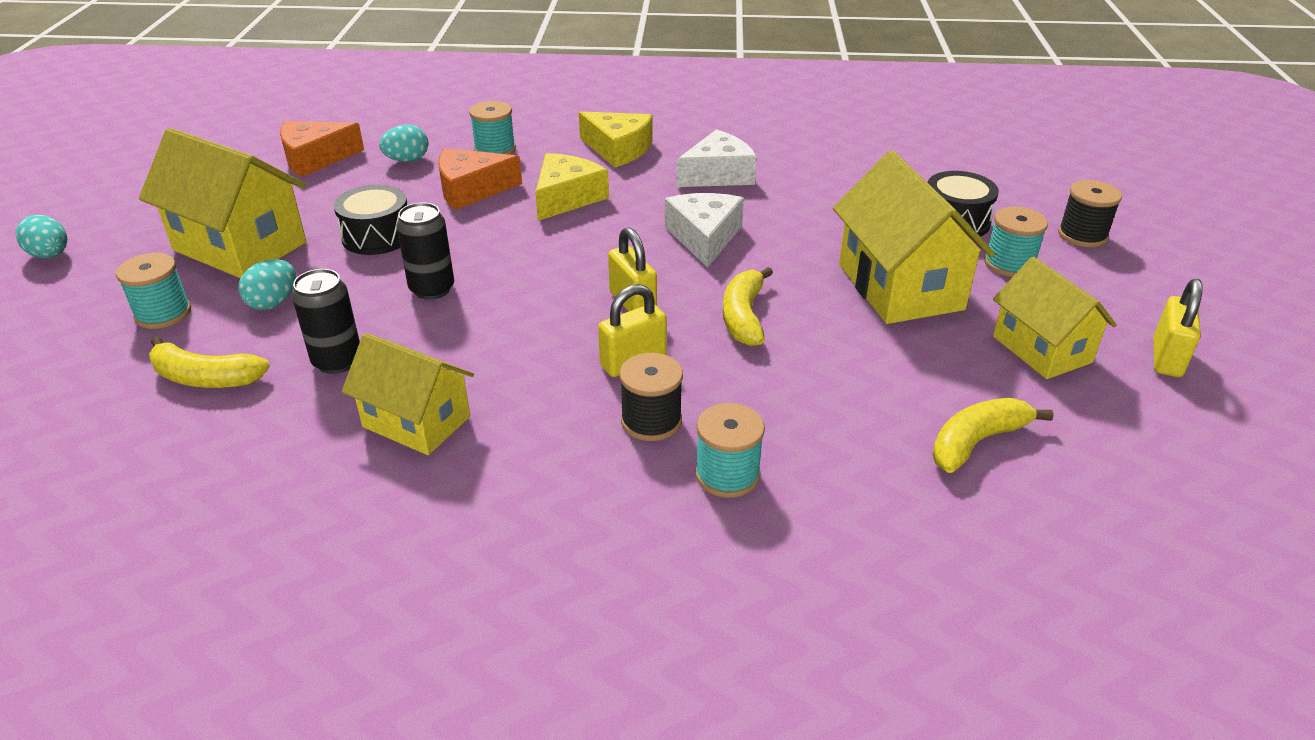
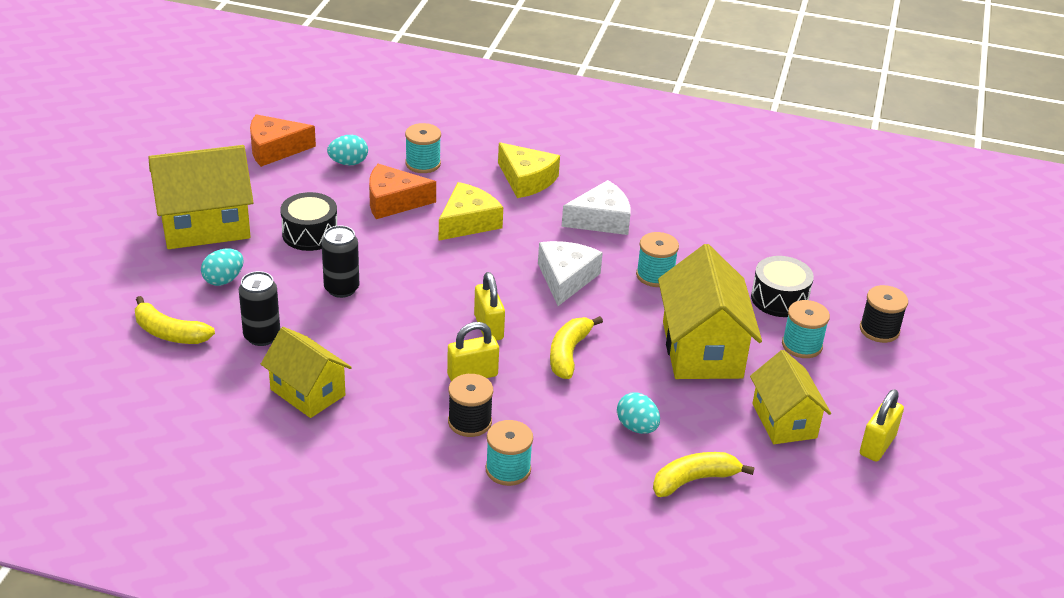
camera: 10 degrees right, 0 degrees up
(50, 255) = (66, 210): turquoise egg -> turquoise egg (637, 427)
(163, 314) = (144, 275): turquoise spool -> turquoise spool (655, 275)
(240, 246) = (205, 226): yellow house -> yellow house turned 60 degrees counterclockwise

